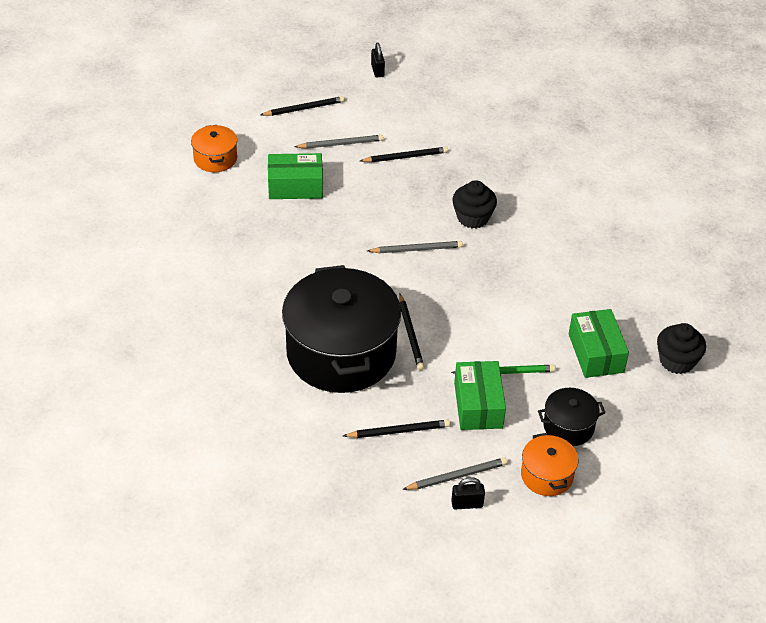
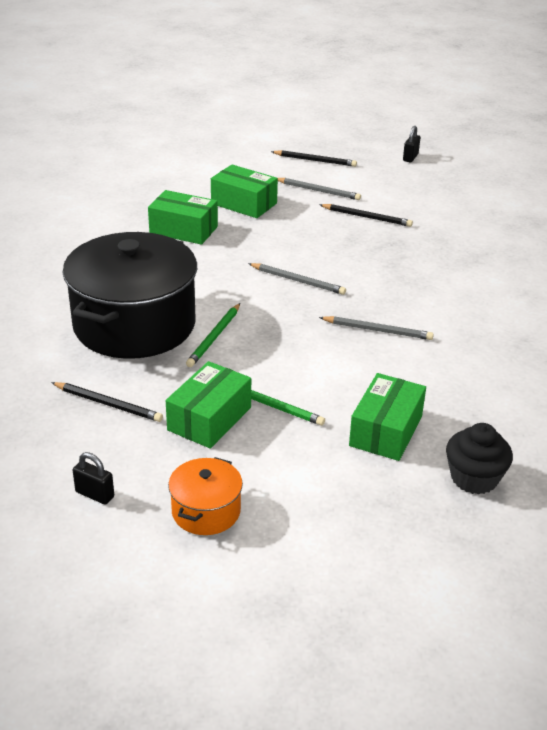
camera: 35 degrees right, 10 degrees down
(215, 159) = (201, 166): orange pot -> none
(277, 239) = (183, 230): none -> green box
(410, 334) = (214, 337): black pencil -> green pencil
(457, 476) = (115, 466): grey pencil -> grey pencil (378, 330)
(473, 217) = (380, 278): black cupcake -> none
(568, 426) = (281, 480): black pot -> none

